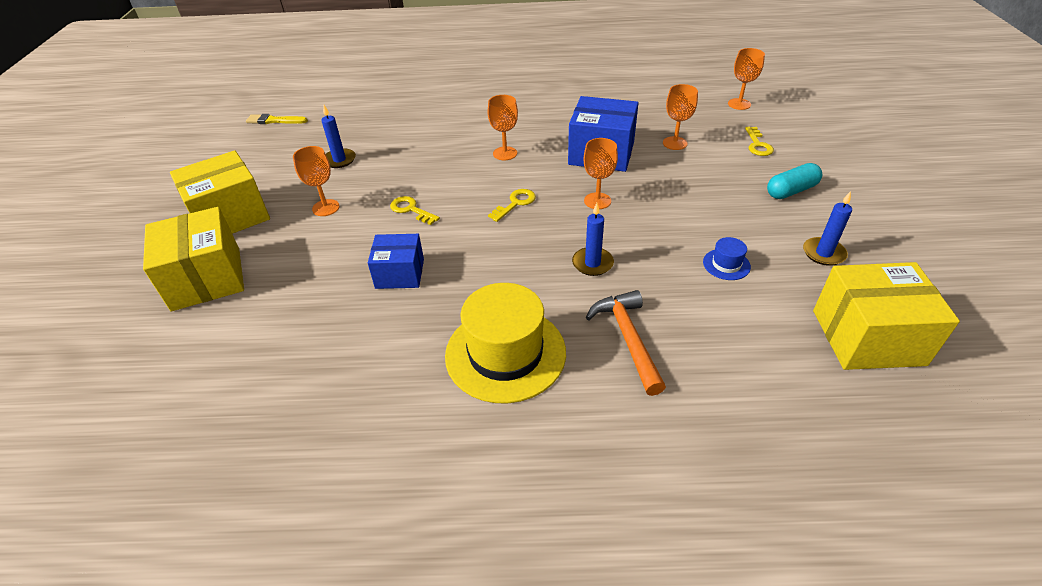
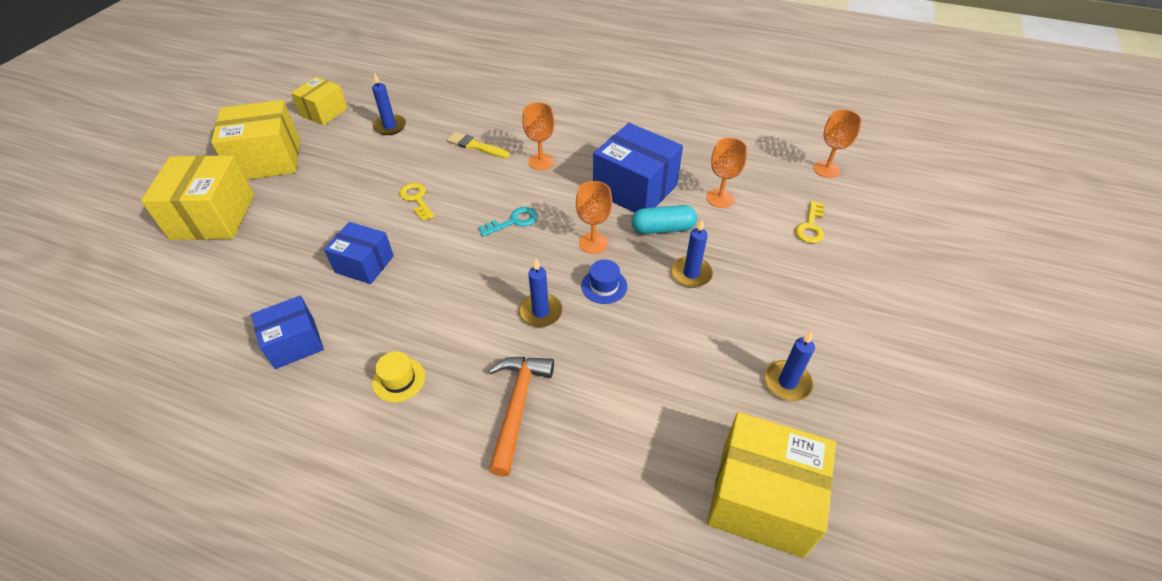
camera: 20 degrees right, 5 degrees up
(261, 164) = (324, 112): none -> yellow box
(274, 121) = (362, 68): yellow brush -> yellow brush (476, 146)
(326, 208) = (347, 174): orange goblet -> none
(379, 357) = (295, 343): none -> blue box
(505, 353) = (399, 380): yellow hat -> yellow hat, size x0.43
(515, 203) = (513, 222): yellow key -> turquoise key
(694, 201) = (691, 274): none -> blue candle
(726, 264) = (672, 359): blue hat -> blue hat (604, 286)
(791, 191) = (806, 295): turquoise capsule -> turquoise capsule (662, 229)

